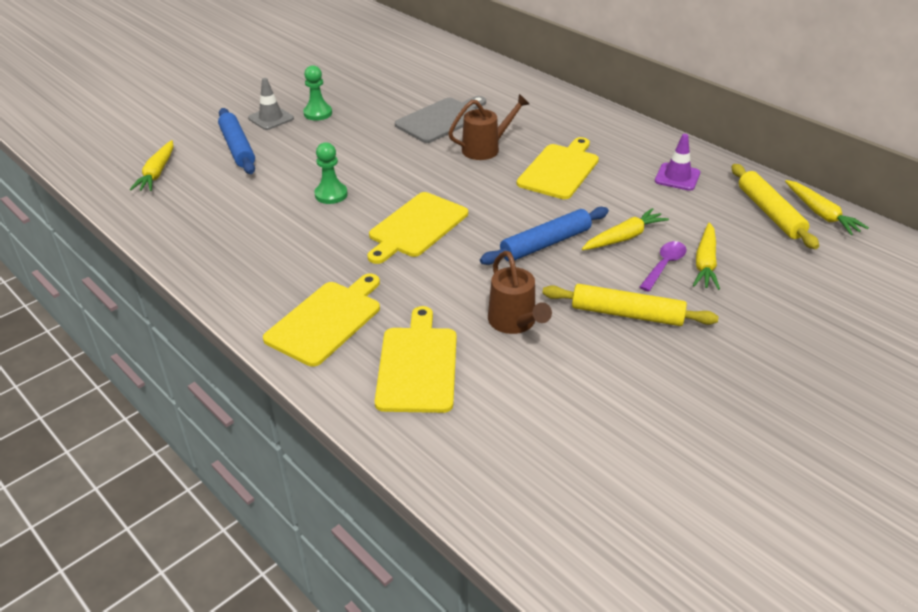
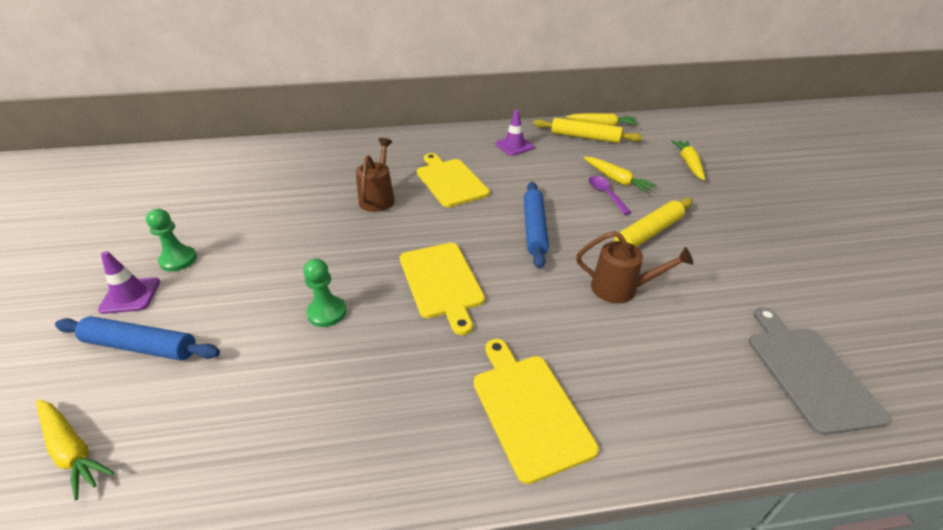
camera: 55 degrees left, 0 degrees up
(271, 118) = (130, 295): grey traffic cone -> purple traffic cone
(417, 365) = (642, 372): yellow cutting board -> none
(441, 119) = (306, 199): grey cutting board -> grey cutting board (809, 373)
(624, 237) = (560, 194): yellow carrot -> yellow carrot (688, 164)

